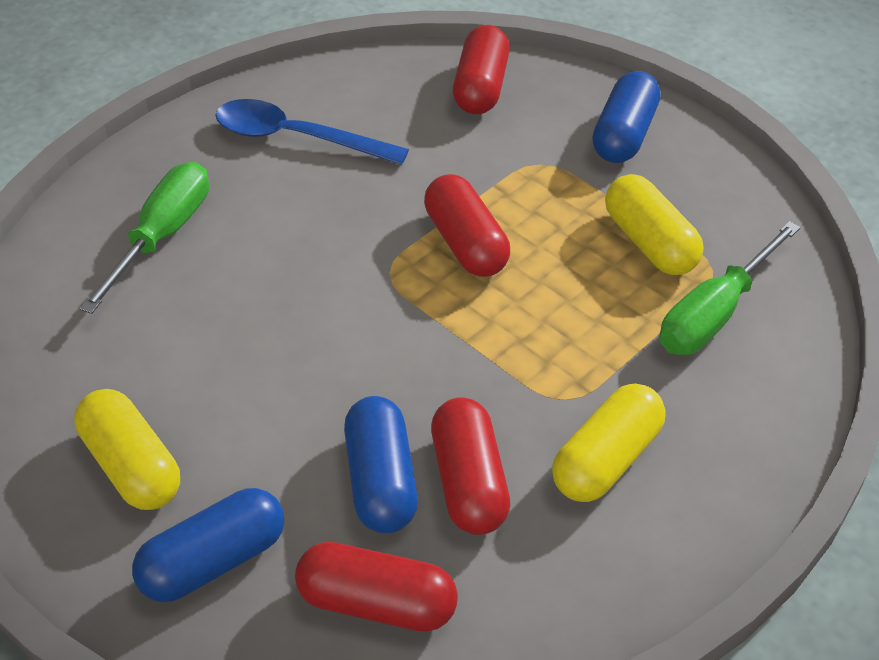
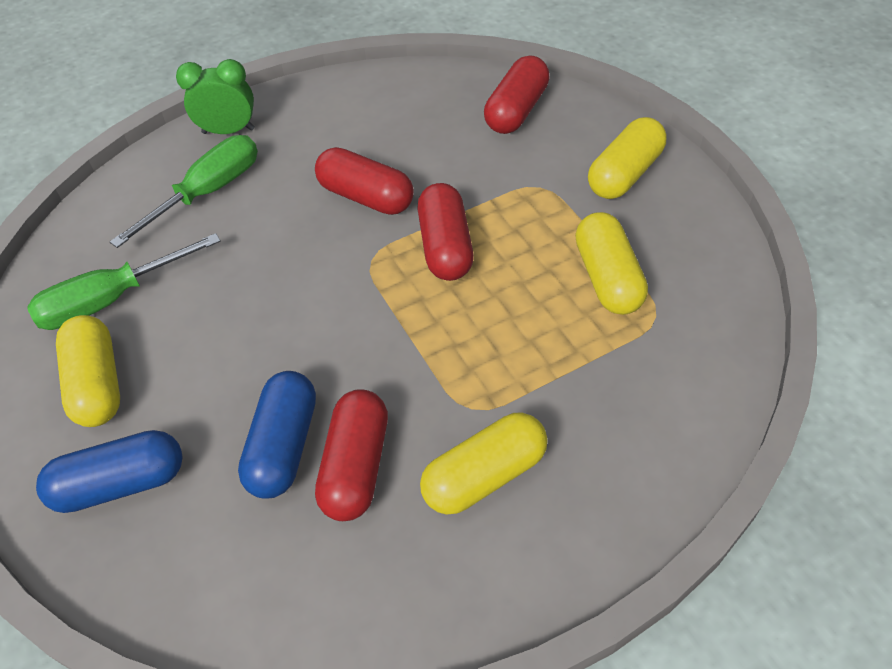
camera: 20 degrees right, 5 degrees up
(154, 163) = (228, 131): none -> green clock
(297, 138) = (347, 129): blue spoon -> none
(377, 602) = (232, 558): red capsule -> red capsule (366, 196)
(624, 135) = (624, 174): blue capsule -> yellow capsule
(714, 314) = (640, 358): green screwdriver -> green screwdriver (111, 300)

